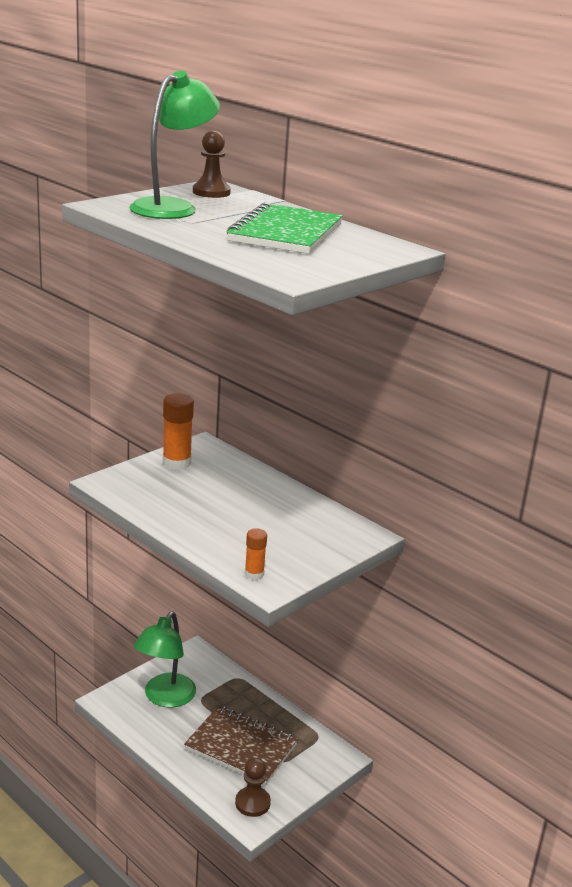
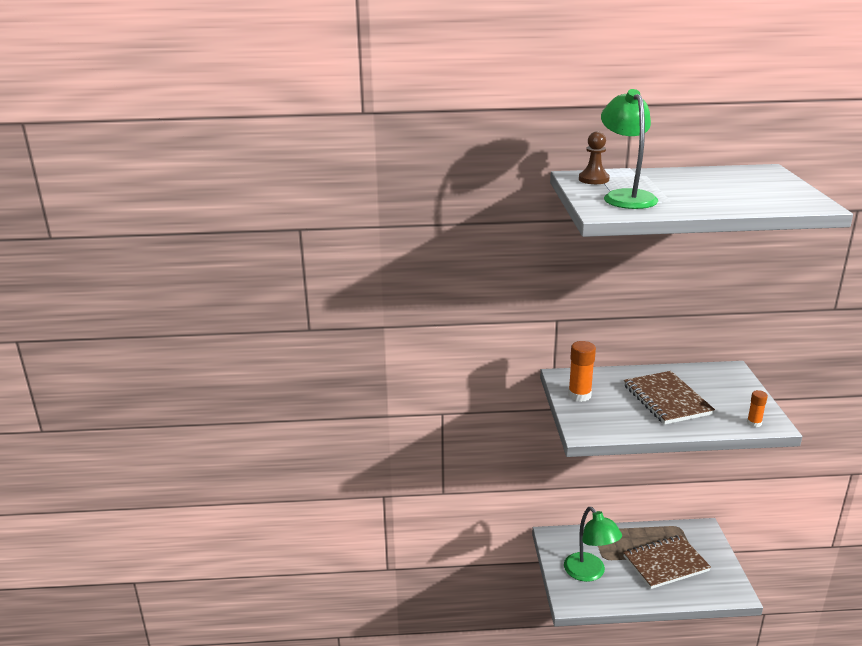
camera: 45 degrees left, 0 degrees up
(234, 511) = (667, 400): none -> brown notebook
(252, 803) = (721, 584): brown pawn -> none
(285, 233) = (714, 185): green notebook -> none

